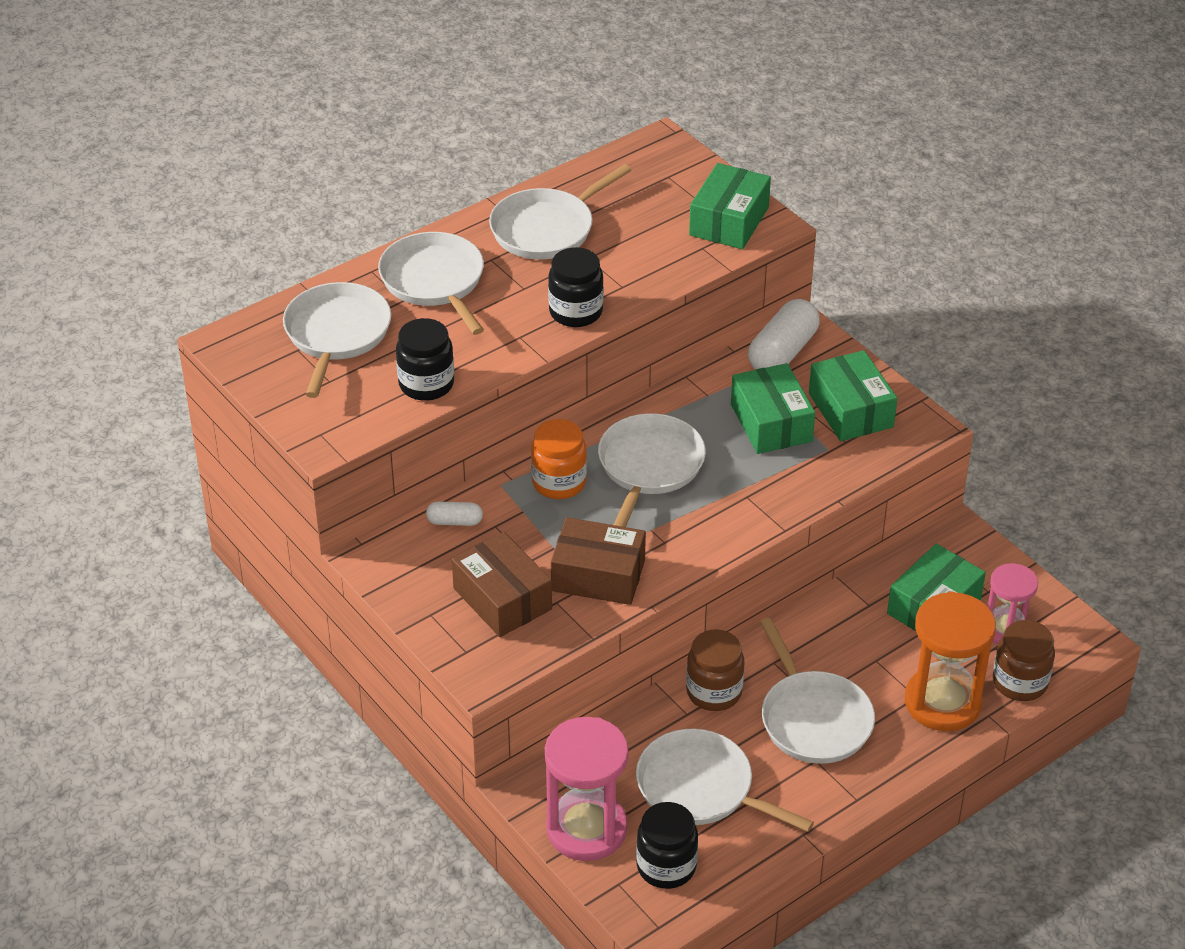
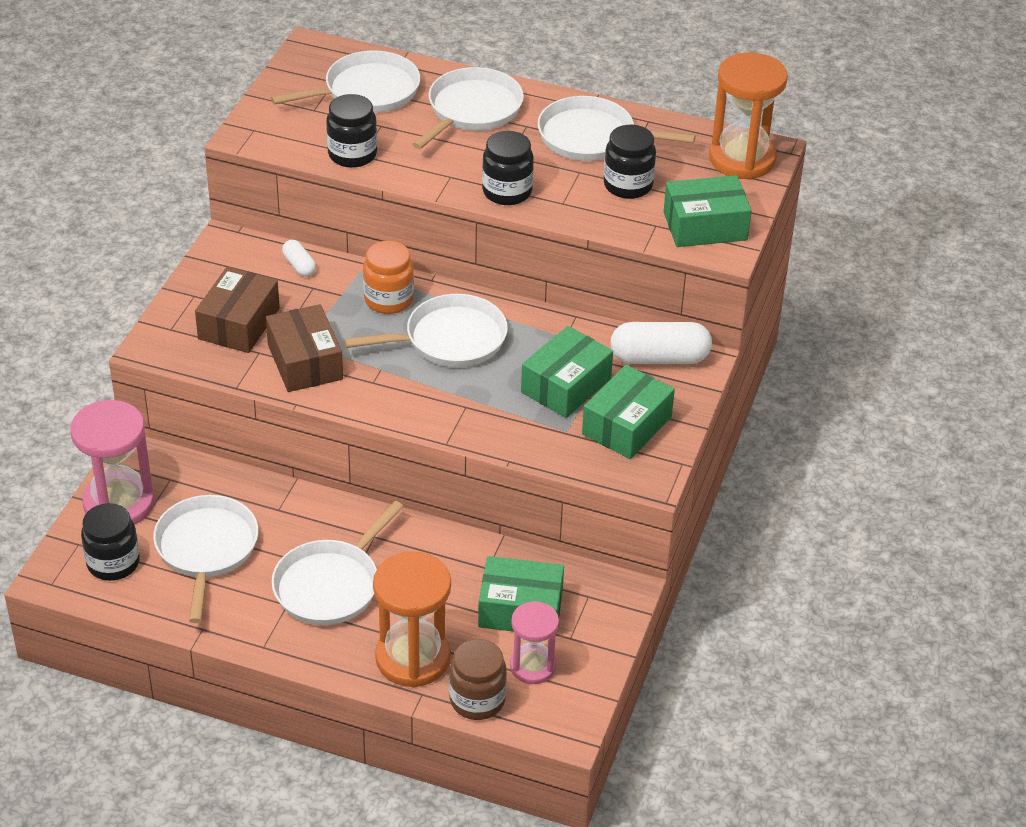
camera: 55 degrees right, 0 degrees up
(634, 238) = (628, 185): none -> black jar
(659, 161) = (742, 159): none -> orange hourglass
(714, 692) = (313, 515): brown jar -> none

